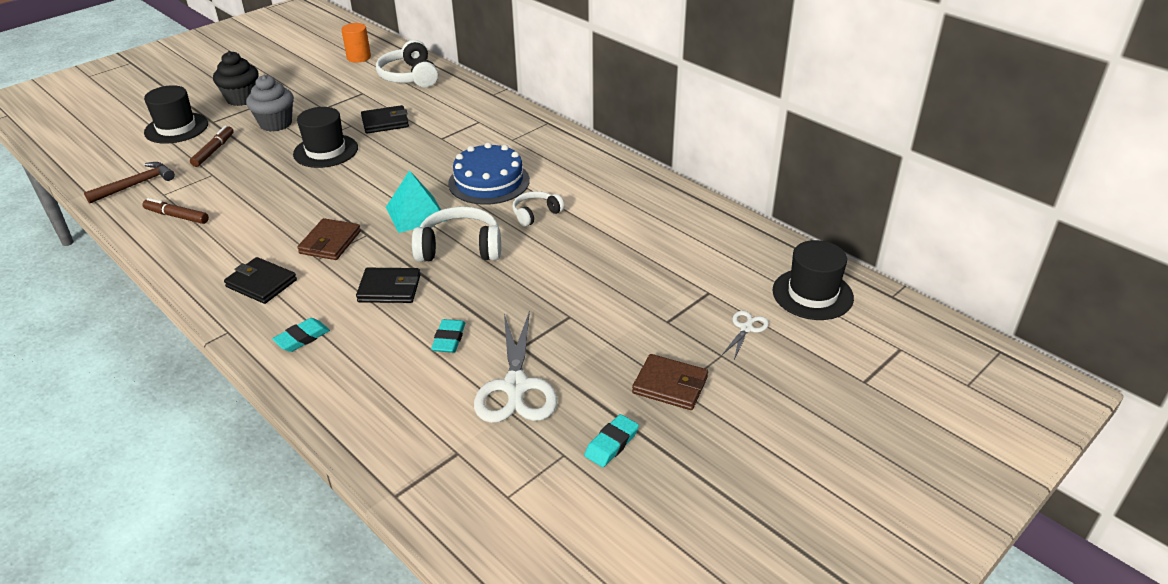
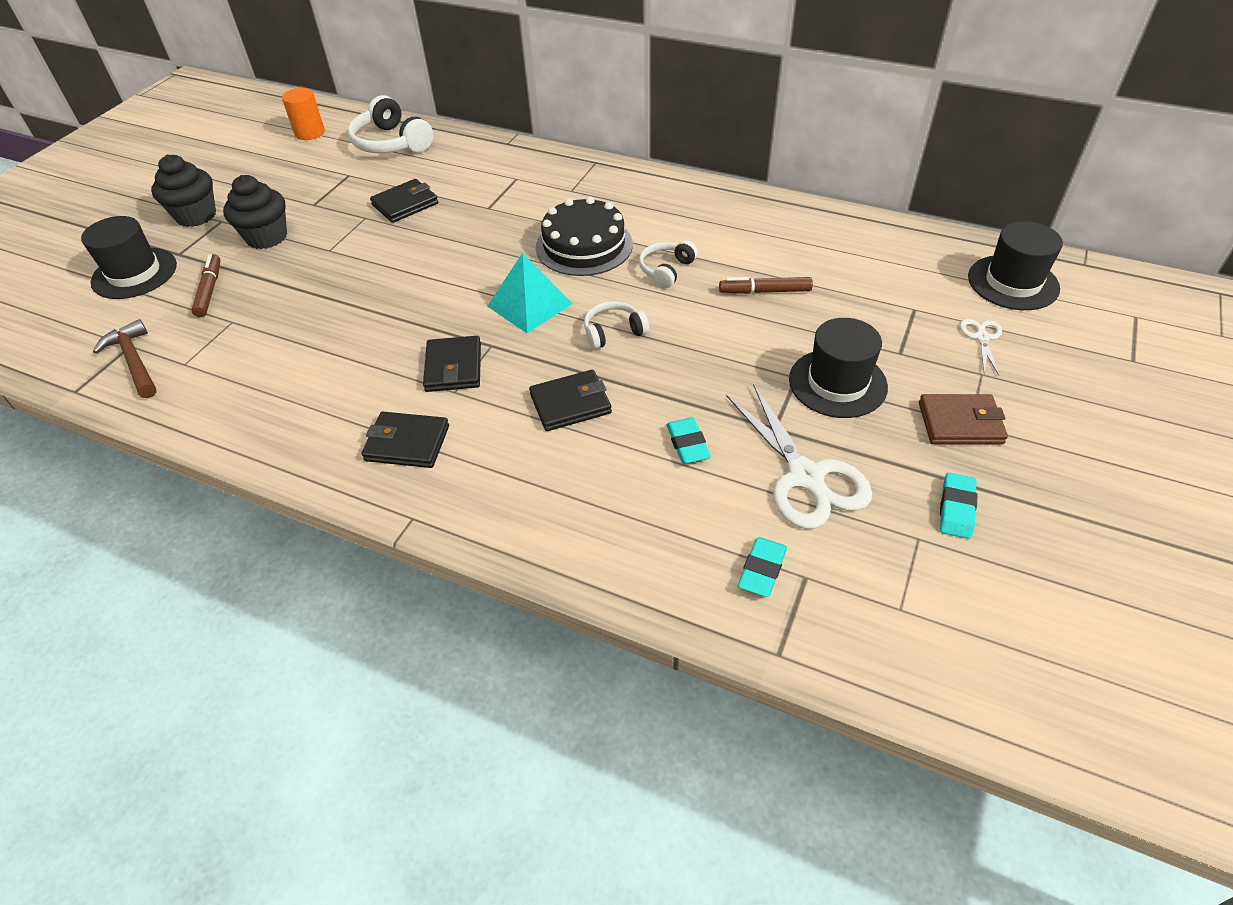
camera: 20 degrees left, 10 degrees up
(136, 185) = (134, 361): brown hammer -> brown hammer turned 60 degrees counterclockwise
(177, 216) = (225, 387): brown marker -> brown marker (764, 291)
(276, 124) = (267, 237): grey cupcake -> black cupcake
(302, 338) = (513, 497): turquoise eraser -> turquoise eraser (762, 570)
(325, 151) = (358, 256): black hat -> black hat (837, 383)
(330, 242) = (453, 367): brown wallet -> black wallet
(460, 248) = (613, 332): white headphones -> white headphones, size x0.59
(489, 181) = (584, 245): blue cake -> black cake

